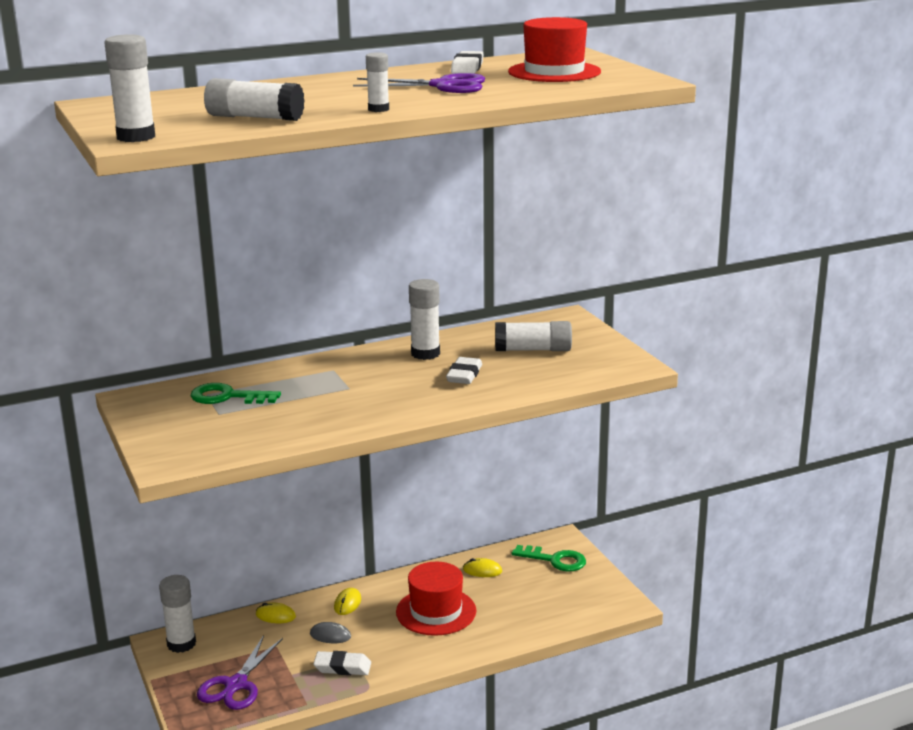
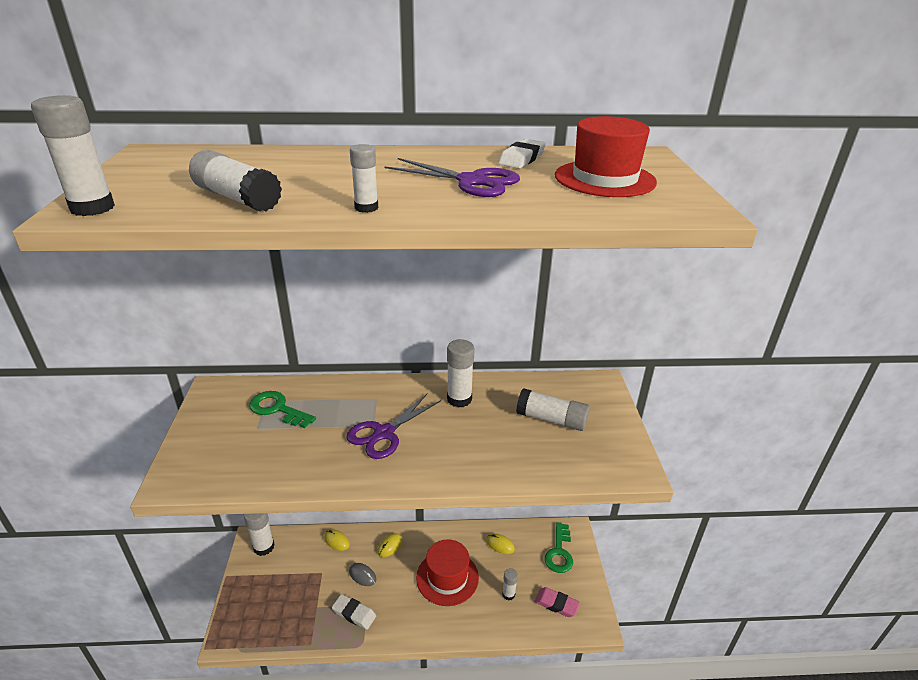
camera: 20 degrees right, 10 degrees up
(236, 685) = (275, 603): purple scissors -> purple scissors (384, 433)
(464, 375) = (475, 437): white eraser -> none
(516, 607) = (508, 594): none -> white glue stick
(555, 560) = (559, 552): green key -> green key turned 60 degrees clockwise
(574, 601) = (556, 604): none -> pink eraser

